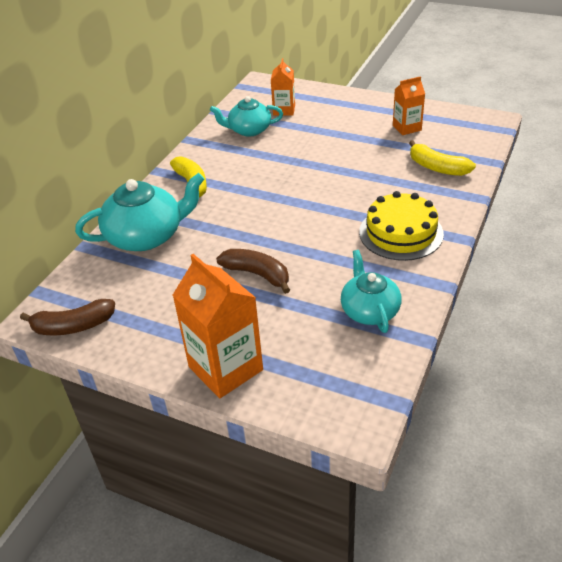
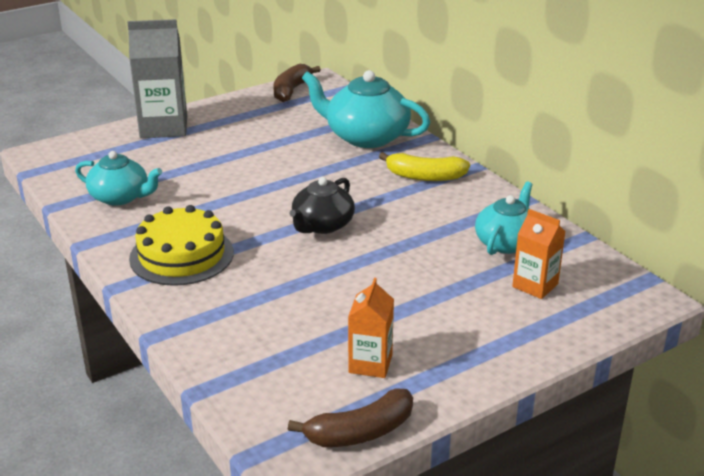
camera: 120 degrees right, 10 degrees down
(146, 236) = (365, 136): turquoise teapot -> turquoise teapot turned 105 degrees clockwise
(225, 368) = (164, 127): orange carton -> grey carton
(257, 274) = (240, 166): brown banana -> brown banana (360, 432)
(300, 196) = (322, 225): none -> black teapot
(437, 167) = (250, 338): yellow banana -> none

